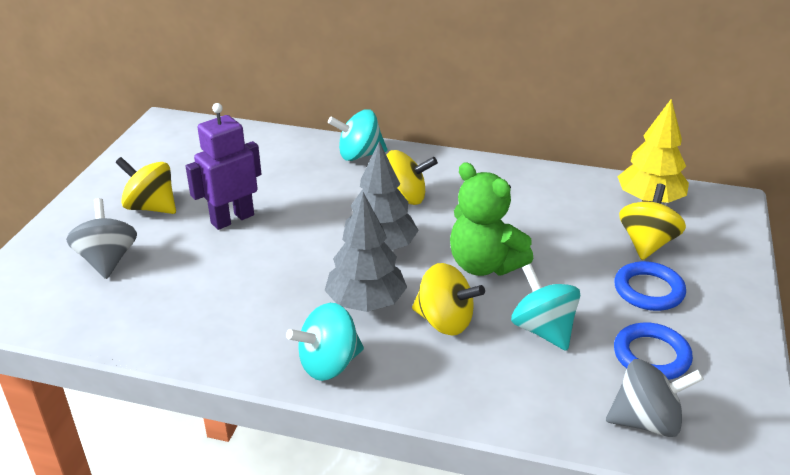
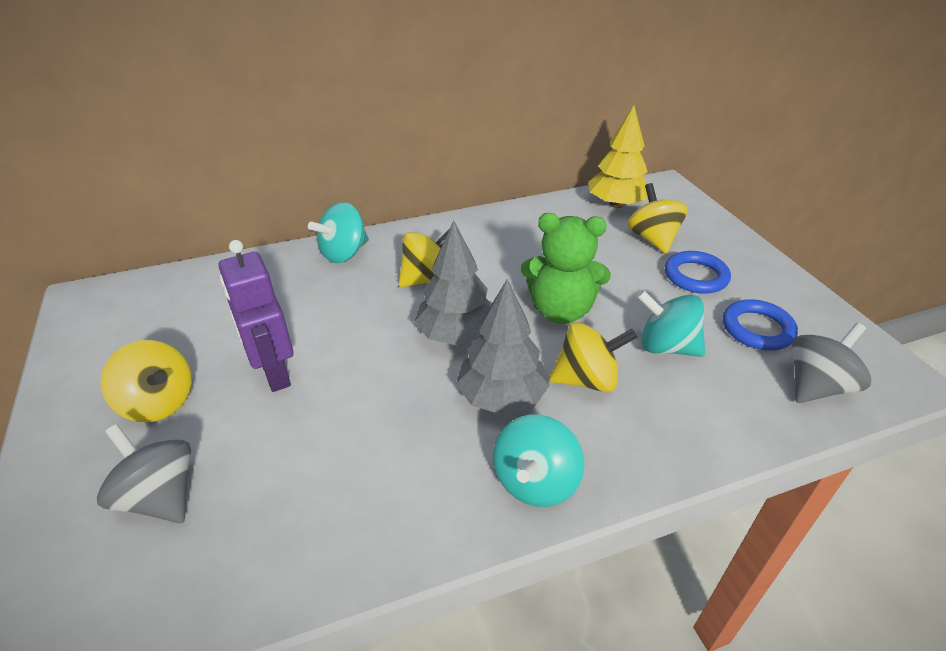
camera: 35 degrees left, 5 degrees up
(151, 207) = (159, 403): yellow spinning top -> yellow spinning top turned 135 degrees counterclockwise
(232, 219) = (274, 373): purple robot -> purple robot turned 45 degrees counterclockwise

